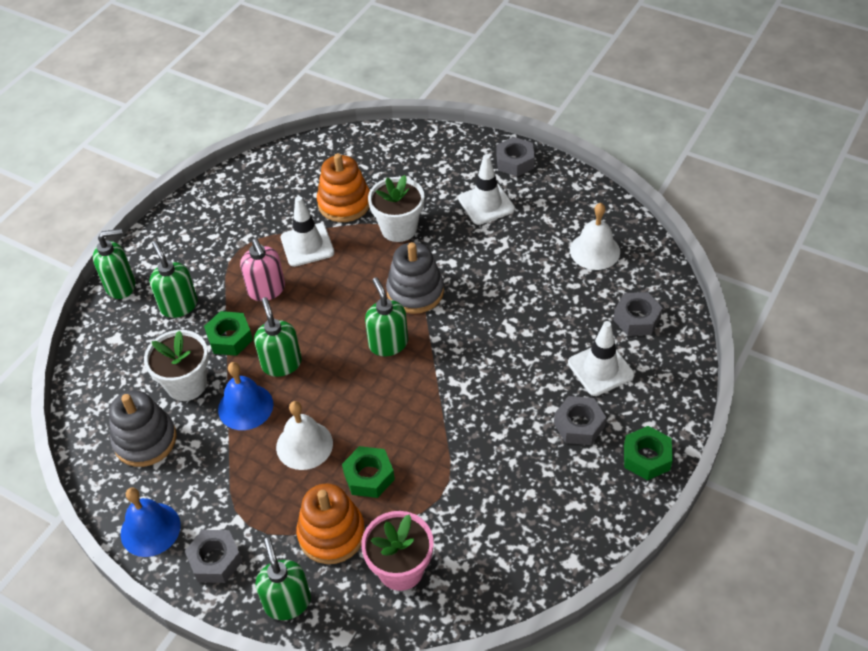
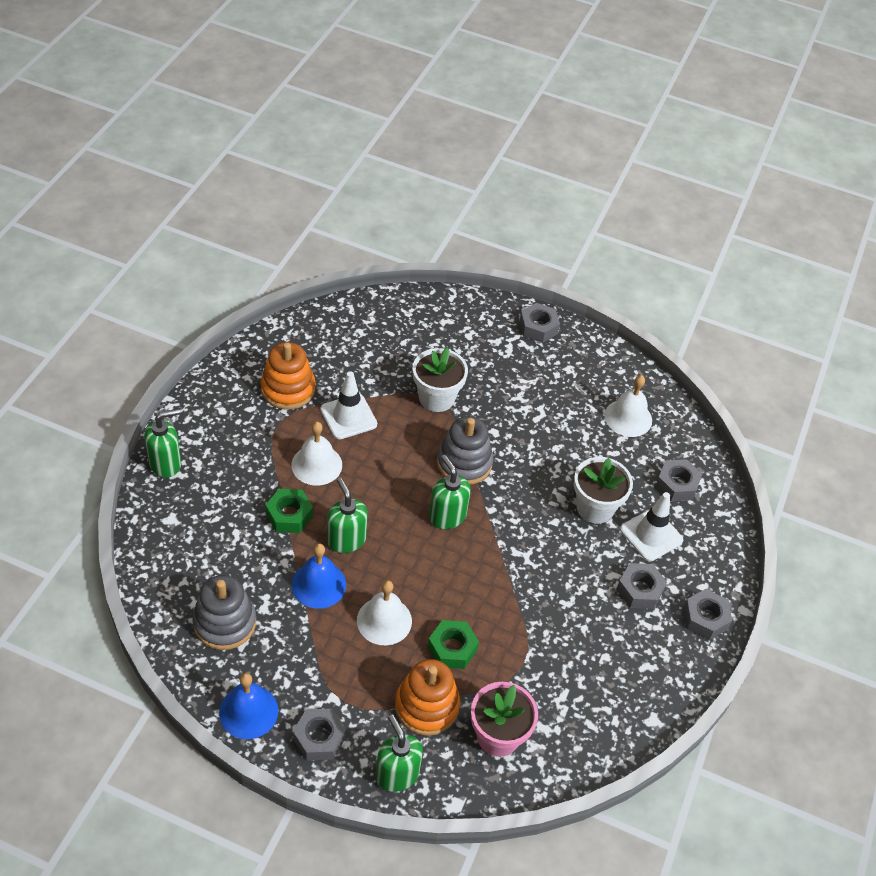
camera: 15 degrees left, 0 degrees up
(179, 305) = (230, 483): green soap dispenser -> none
(186, 384) = (255, 564): white flower pot -> white flower pot (595, 507)
(266, 290) = (316, 464): pink soap dispenser -> white bell
(344, 203) = (377, 372): orange stacking toy -> orange stacking toy (288, 389)
(486, 204) = (517, 371): white traffic cone -> none
(646, 457) = (705, 618): green nut -> grey nut

